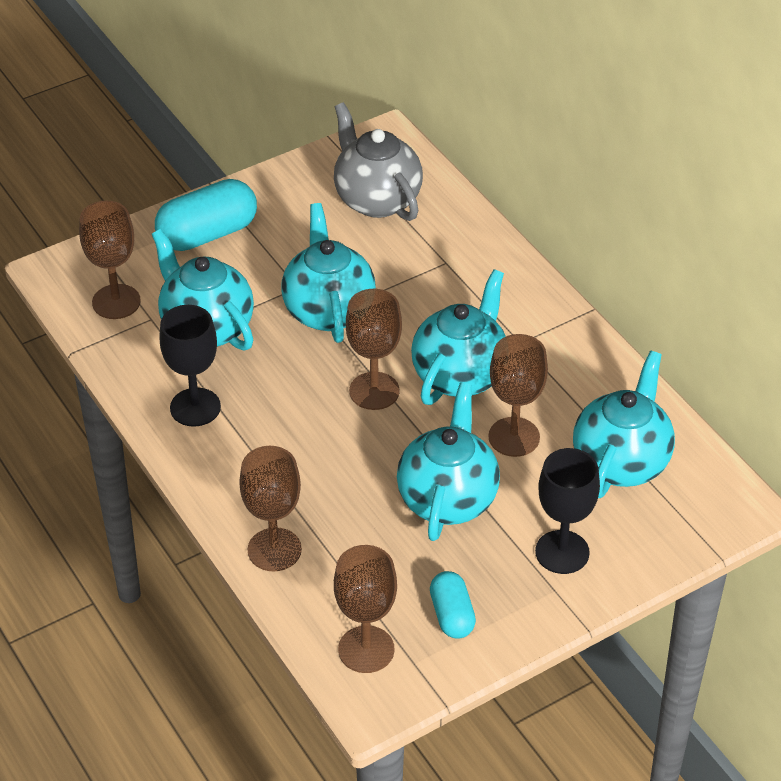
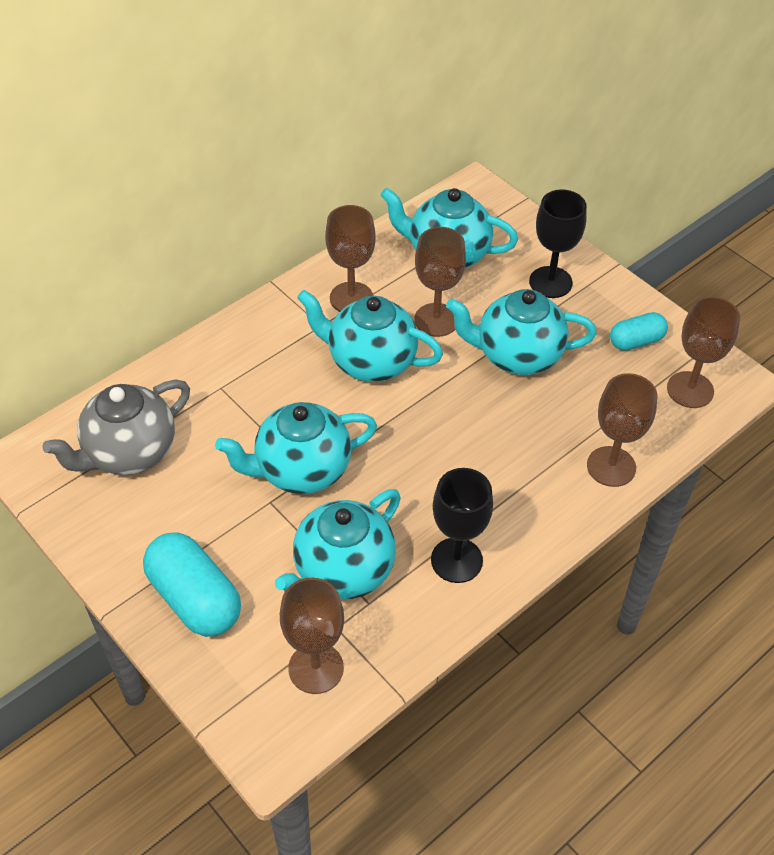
camera: 100 degrees left, 5 degrees up
(374, 391) = (403, 420): brown goblet -> brown goblet (351, 298)

